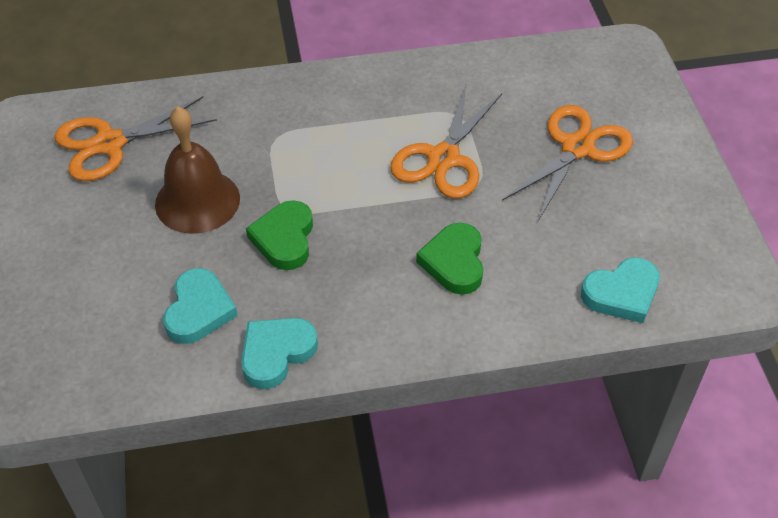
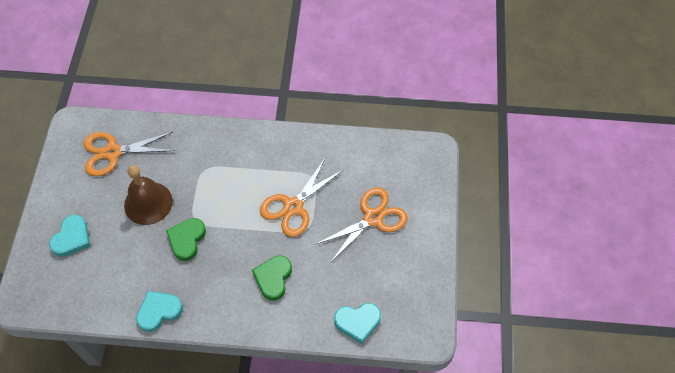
camera: 15 degrees right, 10 degrees up
(199, 310) = (127, 274): turquoise heart -> turquoise heart (72, 238)

